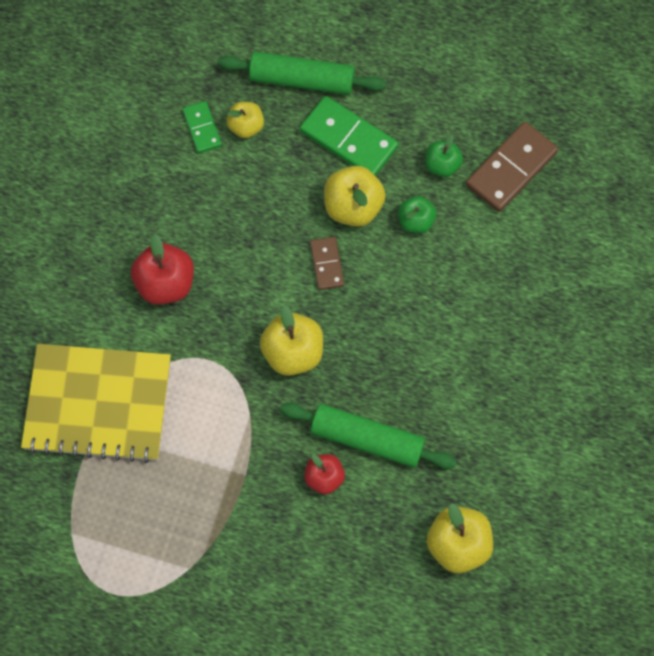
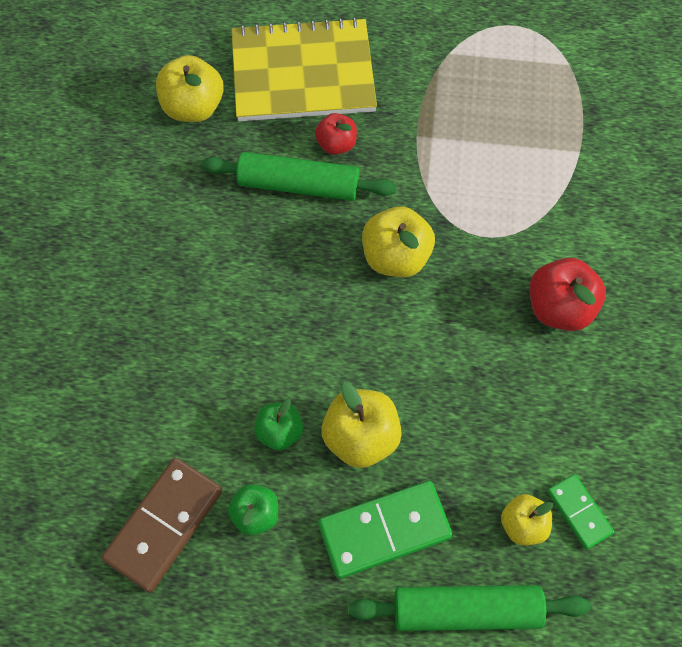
camera: 170 degrees right, 5 degrees down
(98, 404) = (587, 176): yellow notebook -> yellow notebook (303, 73)
(326, 264) = (379, 361): brown domino -> none
(348, 139) = (384, 530): green domino -> green domino turned 45 degrees counterclockwise

